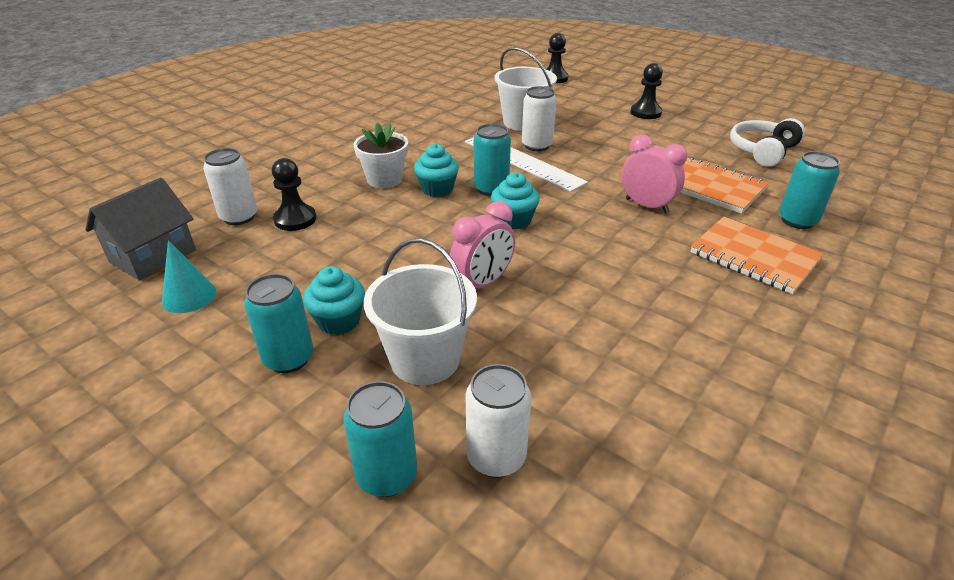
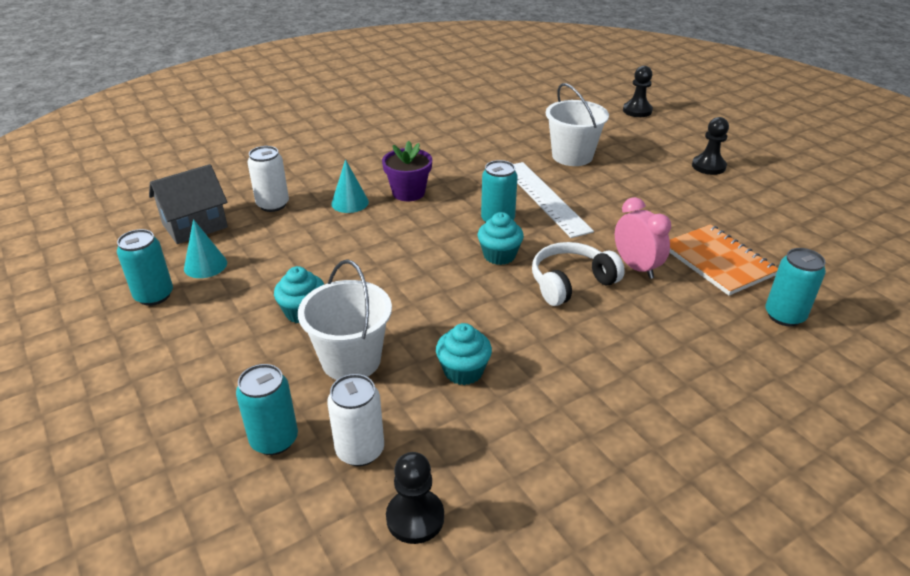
camera: 20 degrees right, 0 degrees up
(288, 358) = (251, 333): turquoise can -> turquoise can (154, 295)
(295, 219) = (315, 216): black pawn -> black pawn (415, 518)
(327, 200) = (350, 202): none -> turquoise cone
(384, 179) = (408, 192): white flower pot -> purple flower pot
(437, 189) = (449, 211): turquoise cupcake -> turquoise cupcake (463, 371)
(482, 283) = (435, 308): pink clock -> none
(537, 146) = (569, 183): white can -> none
(754, 257) = (707, 342): orange notebook -> none
(762, 151) = (807, 233): white headphones -> white headphones (571, 283)

